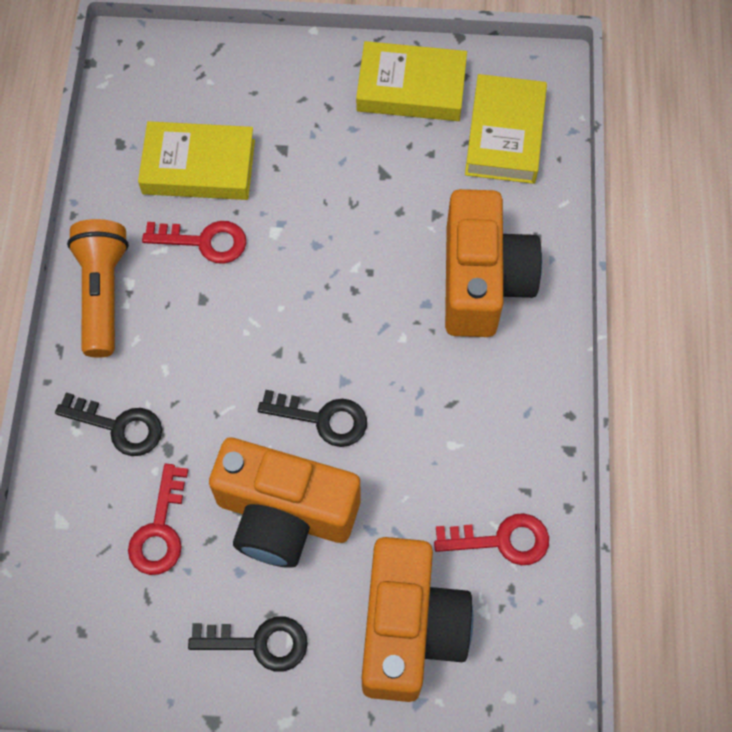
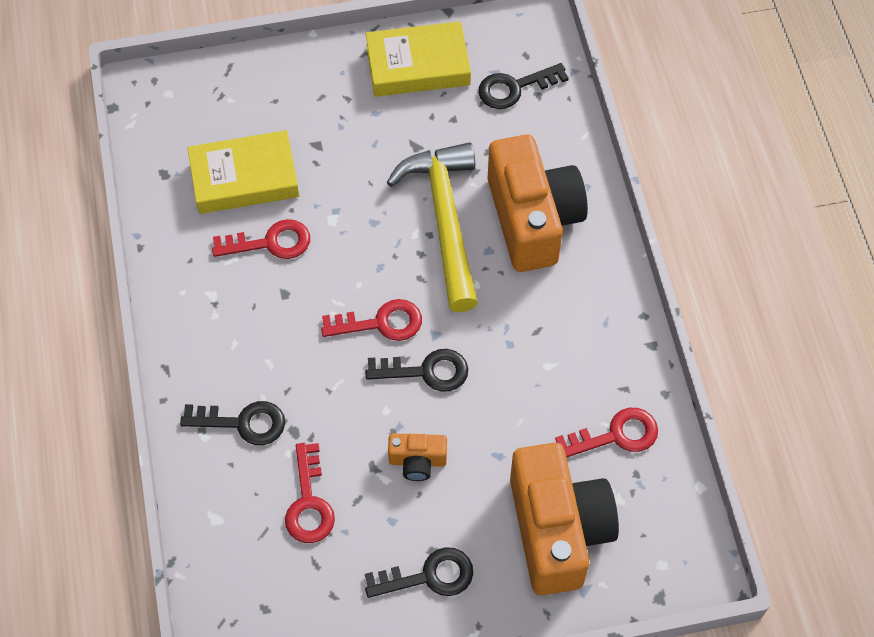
camera: 15 degrees left, 5 degrees down
(103, 294) = (191, 310): orange flashlight -> none
(284, 514) = (417, 461): orange camera -> orange camera, size x0.45
(291, 355) = (381, 323): none -> red key
(390, 260) = (445, 220): none -> yellow hammer
(505, 135) = (514, 88): yellow book -> black key

